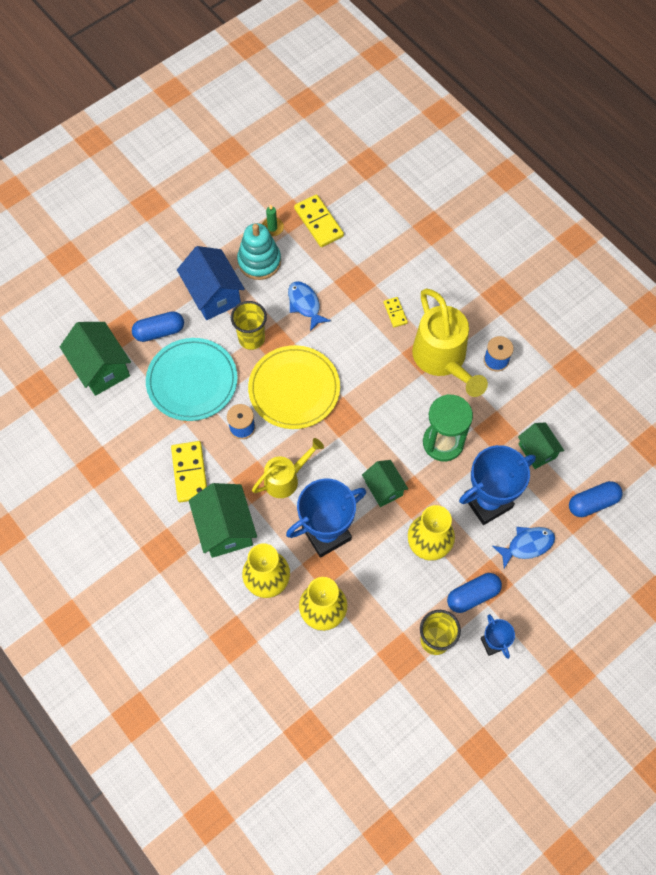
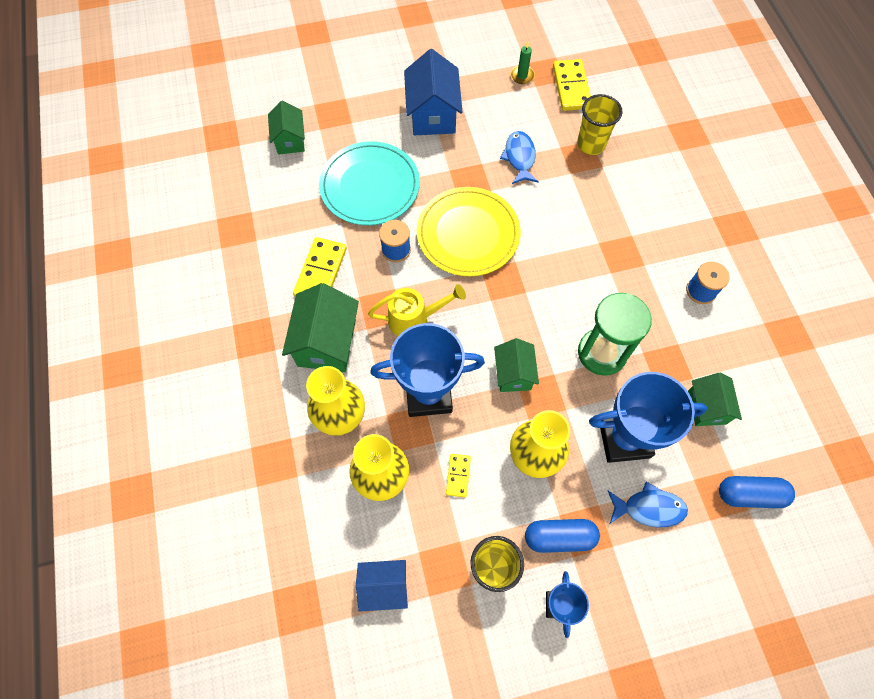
camera: 25 degrees right, 0 degrees up
(101, 368) = (290, 140): green house -> green house, size x0.63
(159, 331) = (363, 128): blue capsule -> none
(251, 338) = (449, 169): yellow cup -> yellow cup (591, 145)
(259, 261) = (493, 101): turquoise stacking toy -> none
(364, 689) = (384, 586): none -> blue house
(395, 313) = (610, 201): yellow domino -> yellow domino (458, 475)
(442, 359) = (640, 267): yellow watering can -> none

